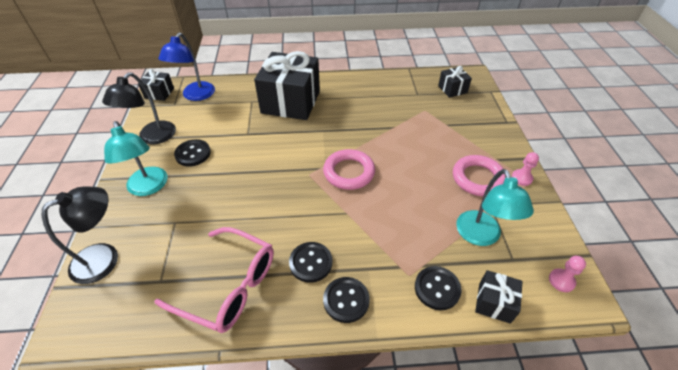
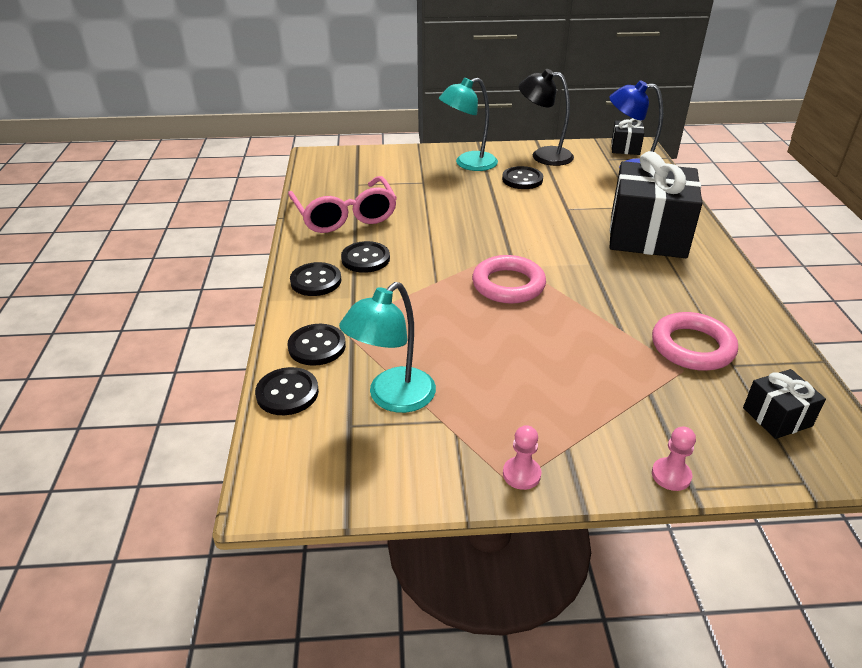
camera: 90 degrees right, 10 degrees down
(104, 257) = (384, 158): black lamp -> none
(229, 286) = (345, 216): pink glasses -> pink glasses turned 45 degrees counterclockwise
(478, 178) = (513, 414): pink ring -> pink ring (692, 347)
(481, 236) = (392, 398): turquoise lamp -> turquoise lamp turned 45 degrees counterclockwise
(494, 302) = (287, 393): black gift -> black button
(561, 281) = (305, 472): pink pawn -> pink pawn (671, 475)

